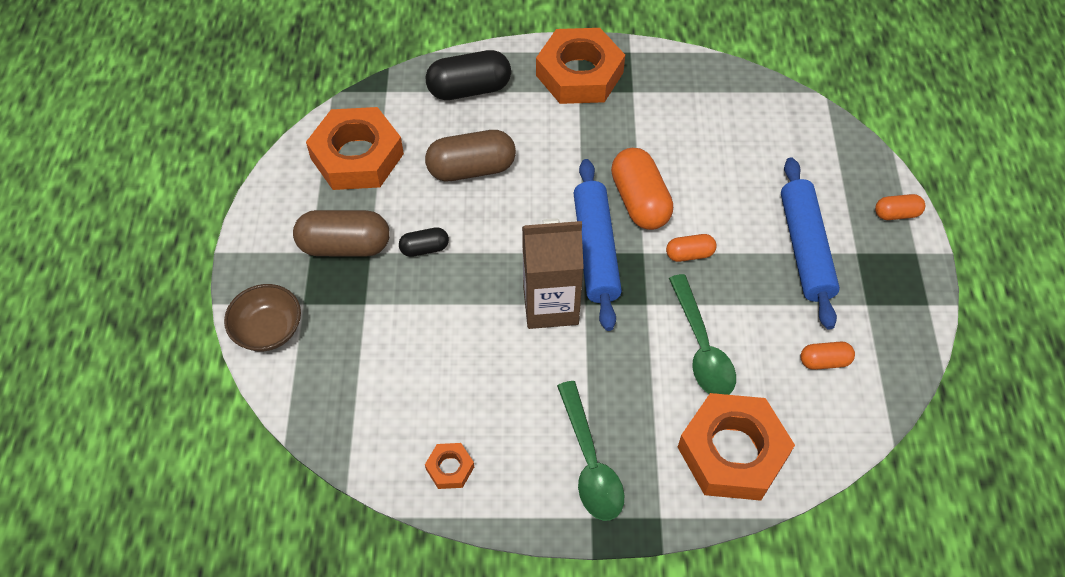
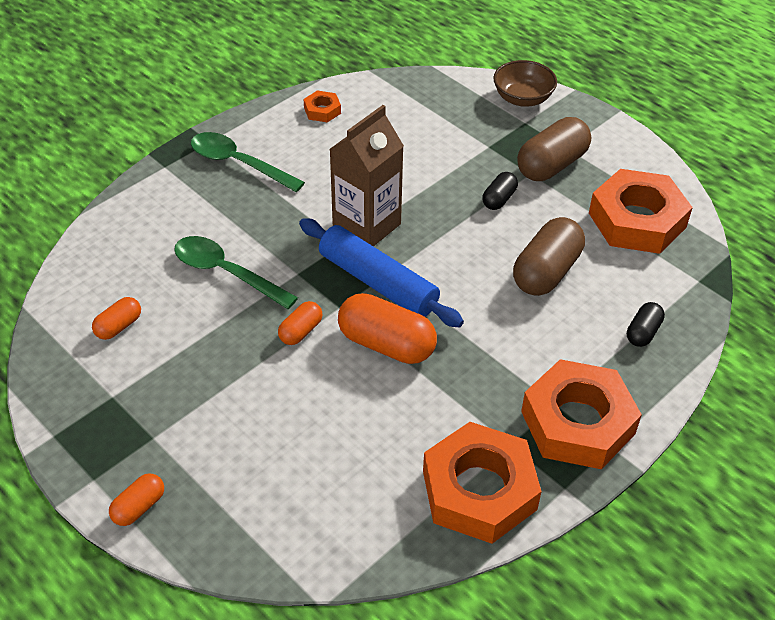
camera: 135 degrees right, 10 degrees down
(469, 89) = (643, 332): black capsule -> black capsule, size x0.53
(732, 452) = (145, 226): orange nut -> orange nut (479, 490)
(805, 248) = (204, 406): blue rolling pin -> none

